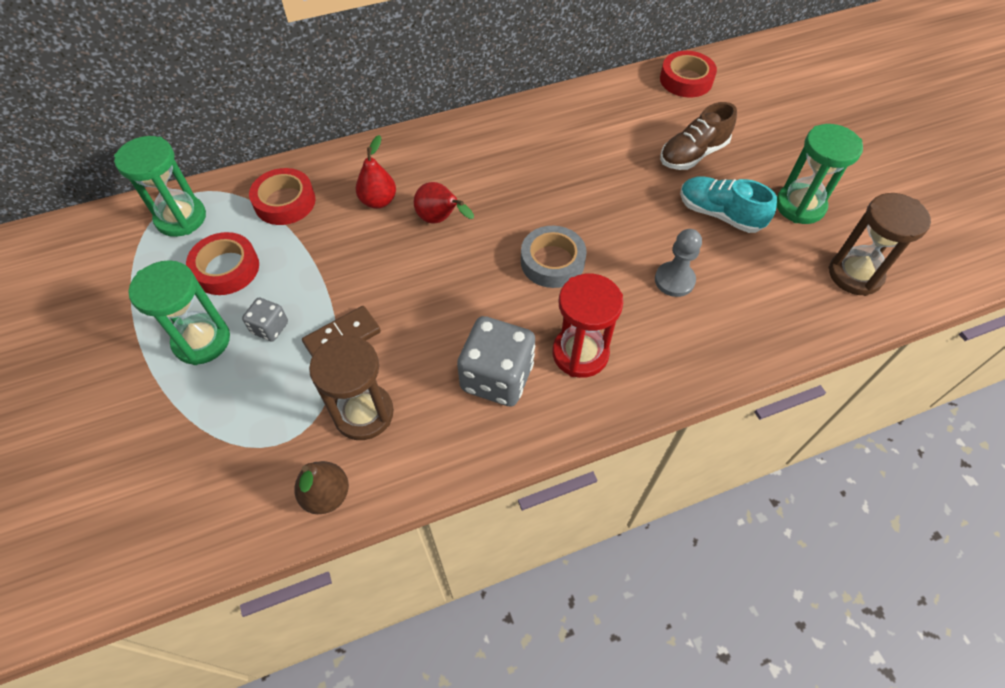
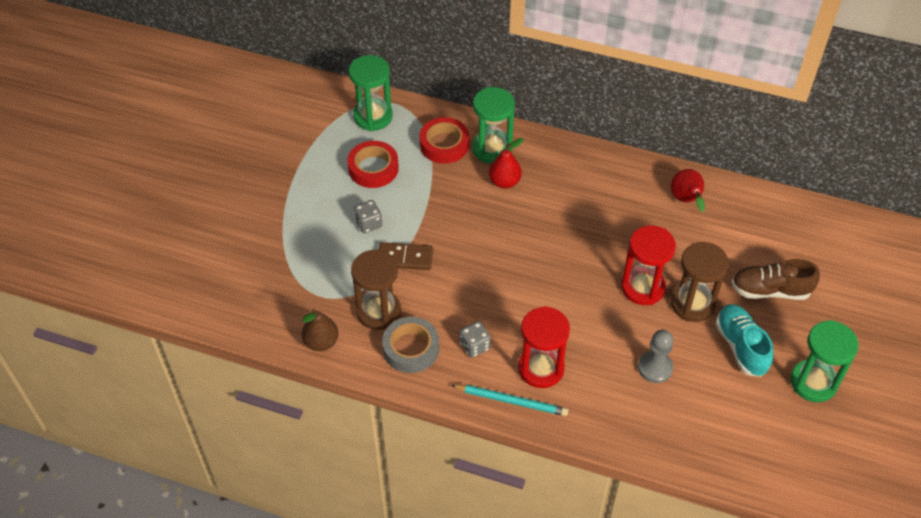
camera: 40 degrees right, 5 degrees down
(202, 341) = (325, 206): green hourglass -> green hourglass (492, 149)
(440, 219) = (534, 221): red pear -> red pear (686, 200)
(497, 377) = (474, 346): grey dice -> grey dice, size x0.51
(552, 262) = (582, 299): grey tape -> grey tape (411, 348)
(584, 406) = (511, 401): none -> turquoise pencil
(593, 217) = (643, 287): none -> red hourglass
(686, 80) = (833, 229): red tape -> none
(855, 274) = (798, 456): brown hourglass -> brown hourglass (692, 304)

